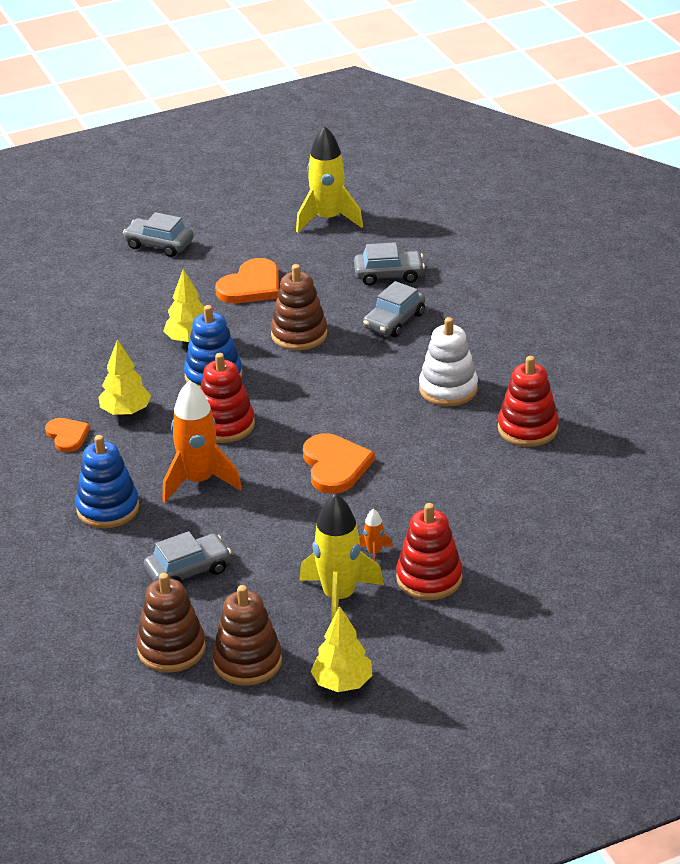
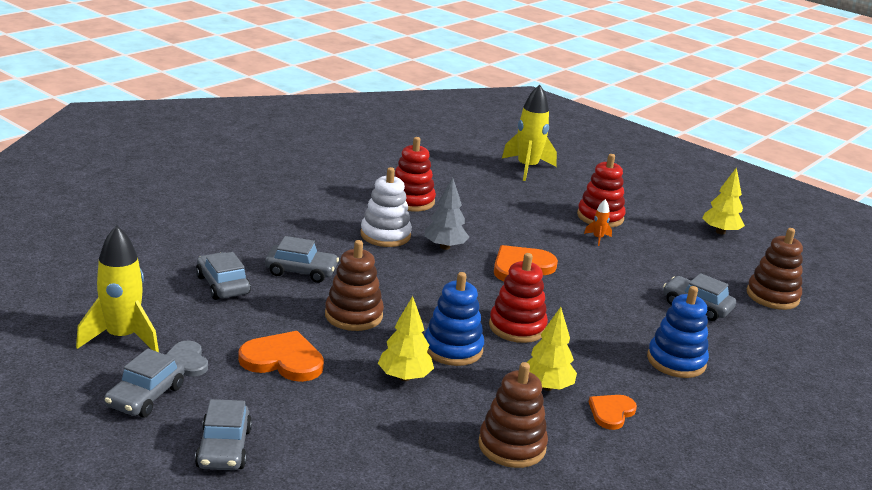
camera: 120 degrees left, 10 degrees down
(198, 481) = (599, 324): orange rocket -> none
(241, 221) = (145, 396): none -> grey car
(247, 661) = (745, 266): brown stacking toy -> brown stacking toy (512, 446)
(277, 243) = (186, 361): none -> grey heart
(339, 597) = (652, 244): yellow rocket -> yellow rocket (527, 168)
(404, 423) = (444, 247): none -> grey tree

